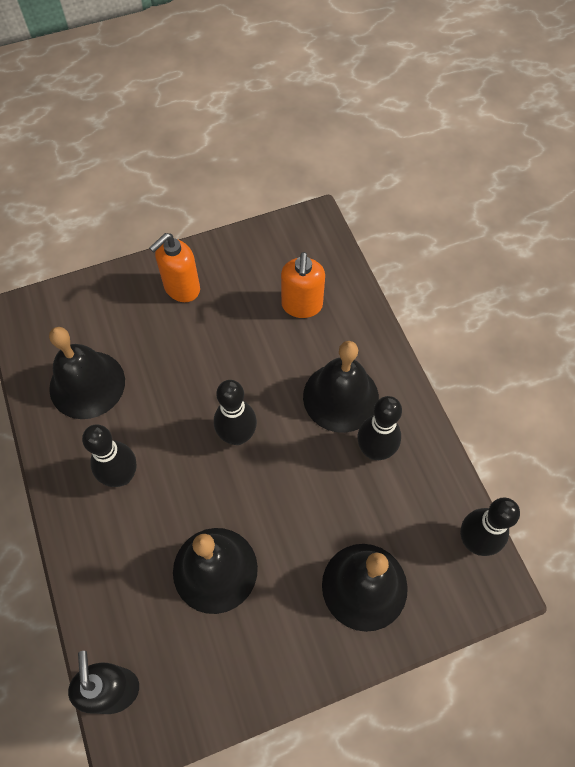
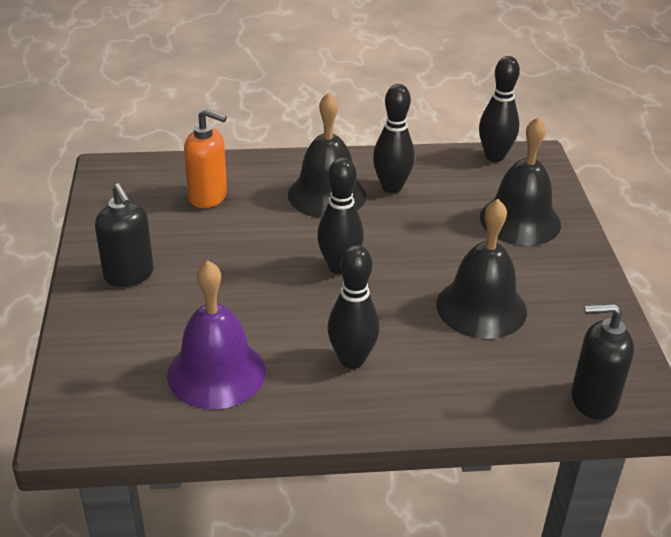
camera: 75 degrees left, 25 degrees down
(87, 384) = (216, 372): black bell -> purple bell
(181, 288) = (129, 275): orange soap dispenser -> black soap dispenser

